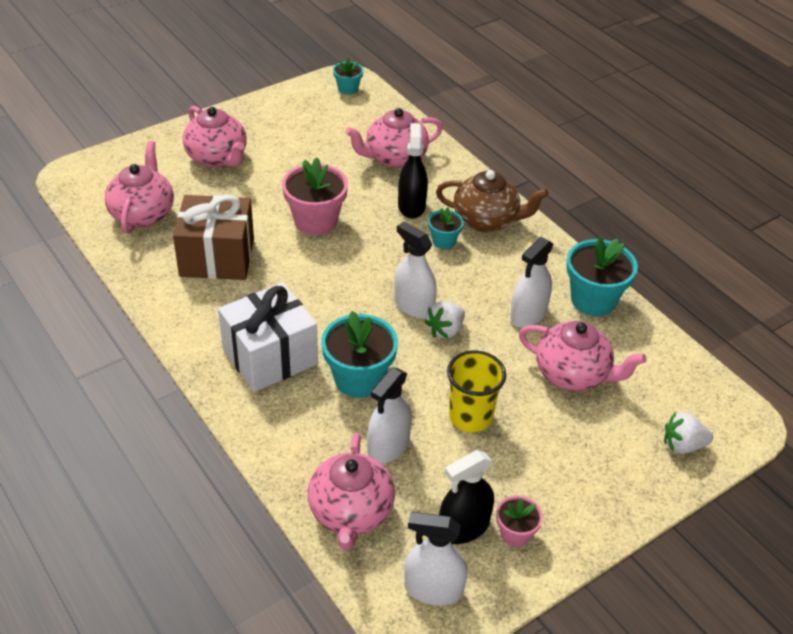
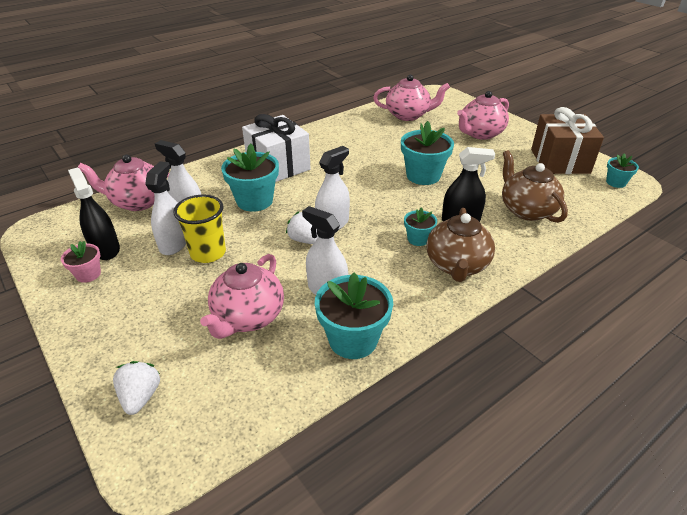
camera: 90 degrees right, 5 degrees down
(217, 257) = (372, 142): brown gift -> brown gift (559, 161)
(315, 221) = (423, 176): pink flower pot -> turquoise flower pot
(394, 158) = (526, 210): pink teapot -> brown teapot
(433, 589) = (62, 236): white spray bottle -> white spray bottle (174, 243)

